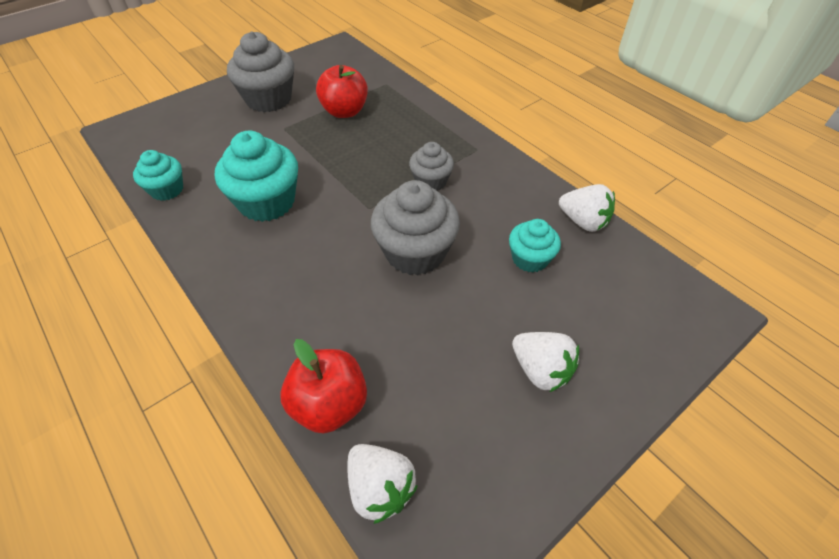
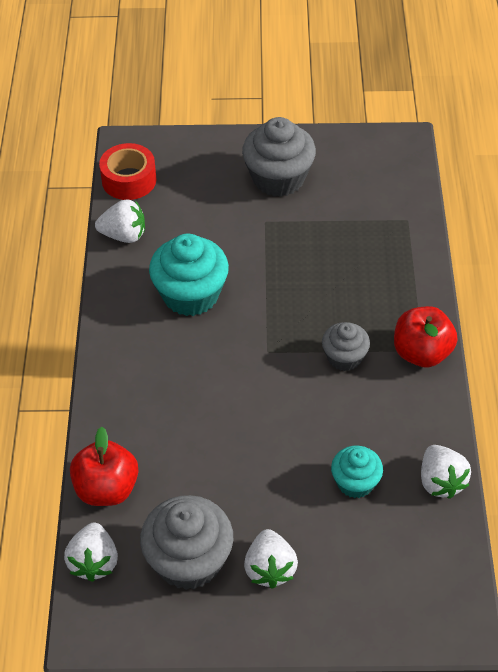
camera: 40 degrees right, 0 degrees up
(139, 151) = (129, 180): none -> red tape
(167, 190) = (124, 235): turquoise cupcake -> white strawberry
(344, 111) = (336, 233): red apple -> red apple (422, 353)
(415, 252) = (267, 416): grey cupcake -> grey cupcake (189, 560)

